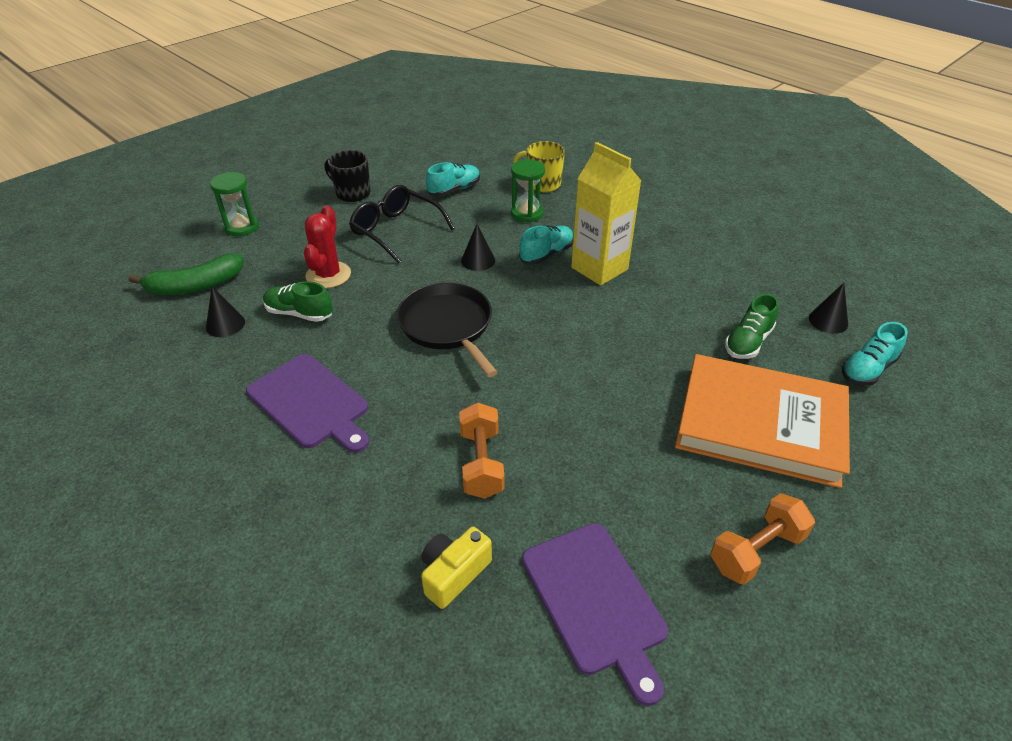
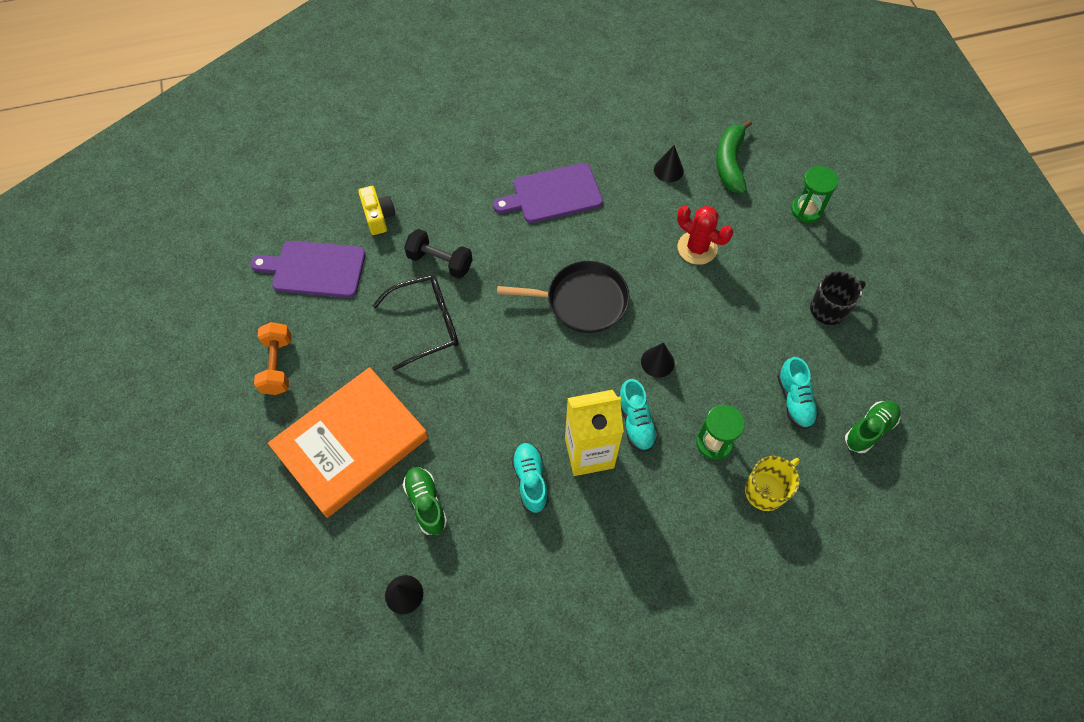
camera: 120 degrees right, 20 degrees up
(299, 313) = (655, 215): green shoe -> green shoe (869, 430)
(396, 230) = (741, 319): black glasses -> black glasses (427, 324)
(481, 463) = (440, 262): orange dumbbell -> black dumbbell
(867, 369) = (337, 571): turquoise shoe -> turquoise shoe (530, 480)

